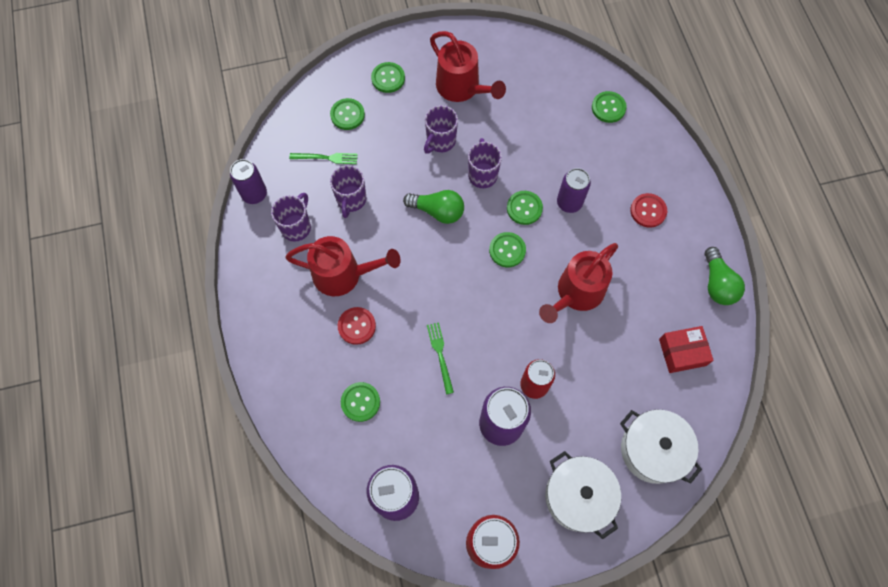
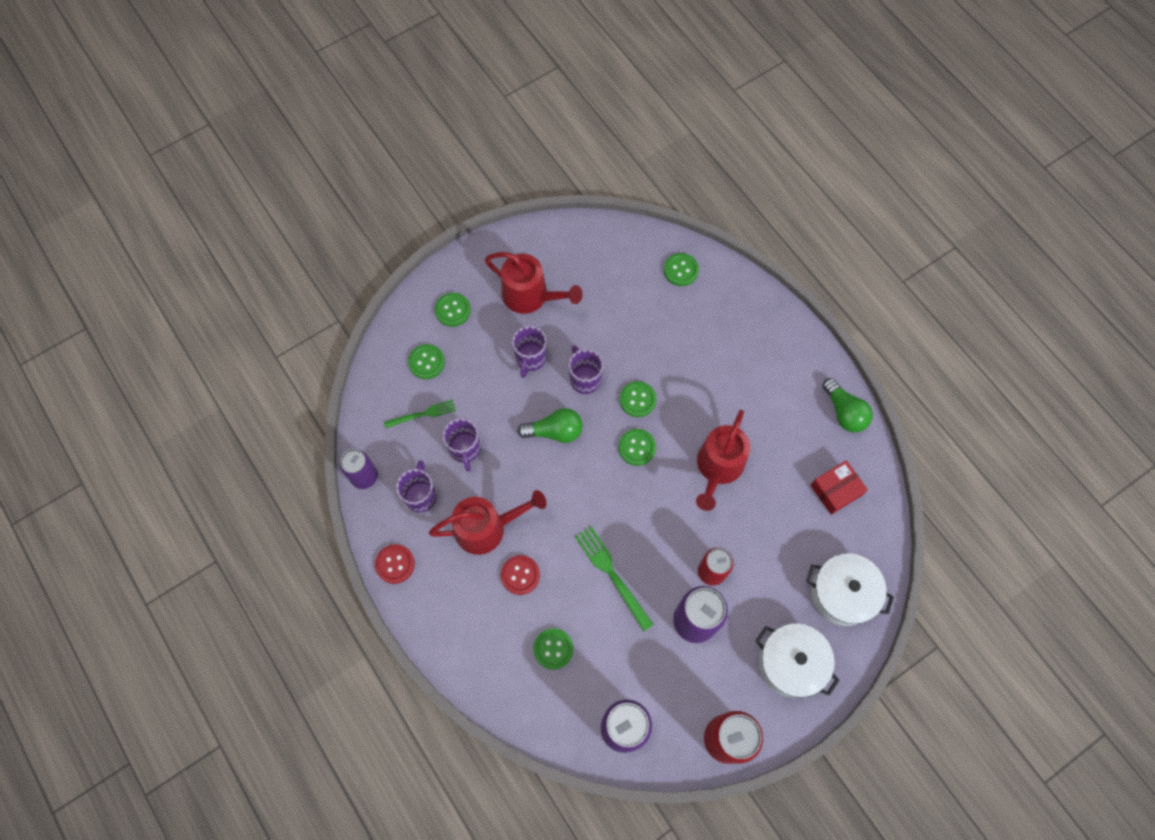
camera: 20 degrees left, 0 degrees up
(440, 355) = (612, 574): green fork -> green fork, size x1.54
(569, 202) = (678, 379): purple can -> none
(648, 211) = (755, 362): red button -> red button (395, 564)

